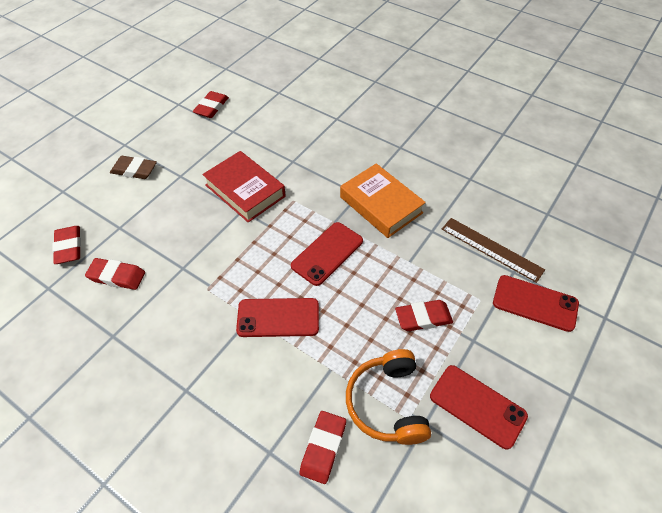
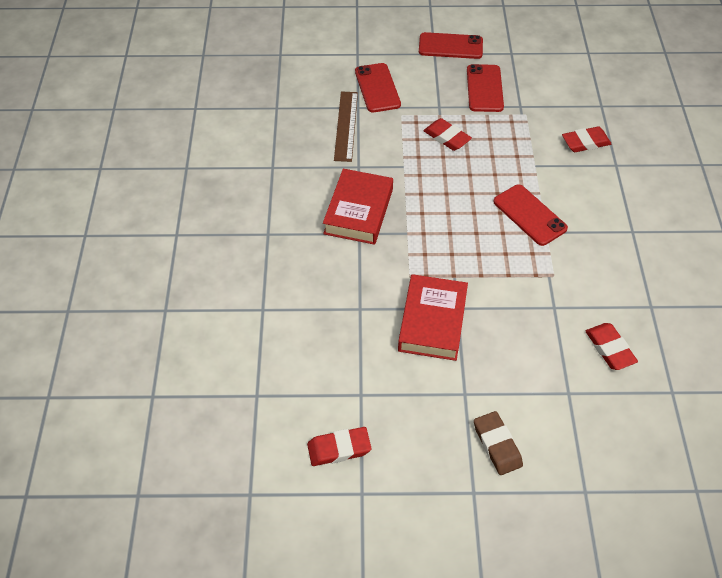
camera: 125 degrees left, 0 degrees up
(69, 247) = (627, 415): red eraser -> none
(327, 253) = (444, 219): red phone -> red phone (450, 46)
(381, 205) = (358, 211): orange book -> red book
(387, 403) = (527, 127): orange headphones -> none

